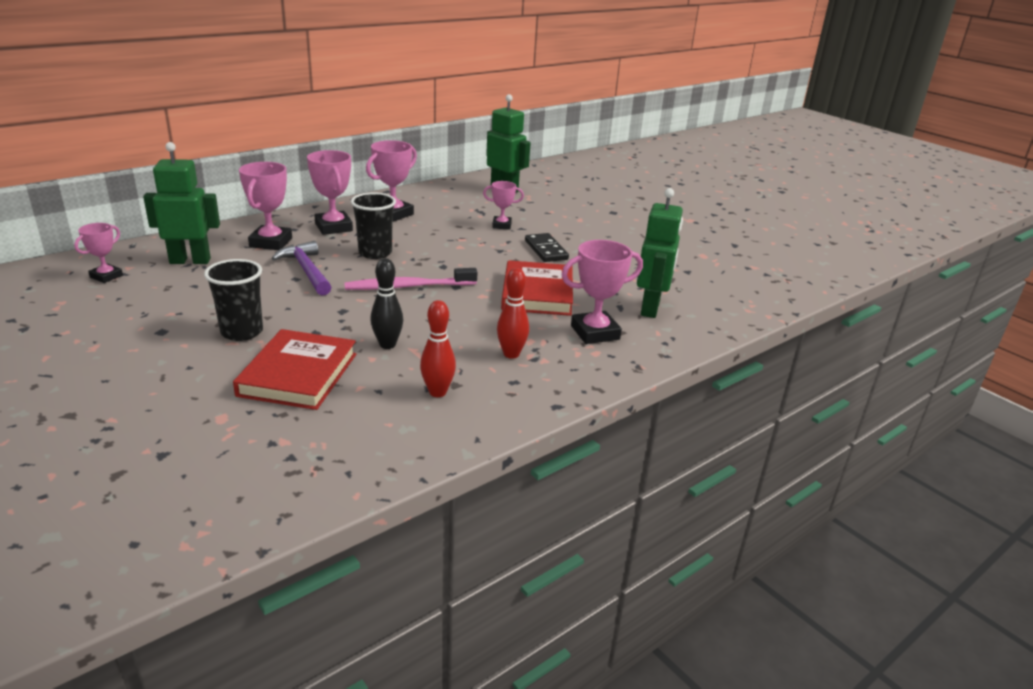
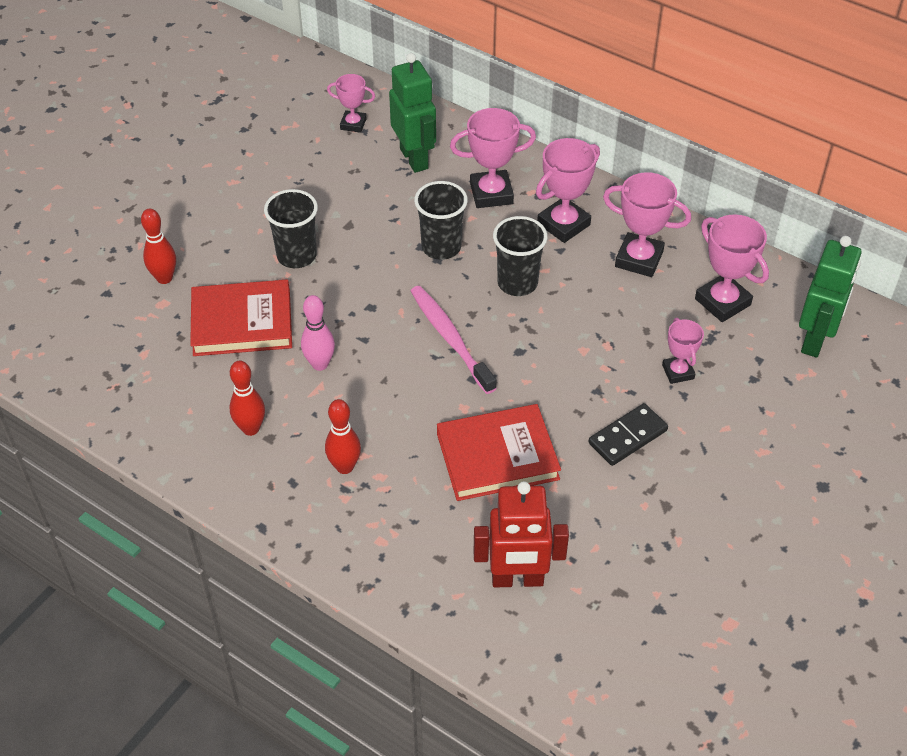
camera: 75 degrees right, 20 degrees up
(185, 410) = (164, 278): none -> red bowling pin
(306, 271) = (441, 247): purple hammer -> black cup
(387, 345) = (320, 364): black bowling pin -> pink bowling pin
(595, 332) = (426, 532): pink trophy -> pink trophy (722, 302)
(650, 308) = (517, 579): green robot -> red robot

